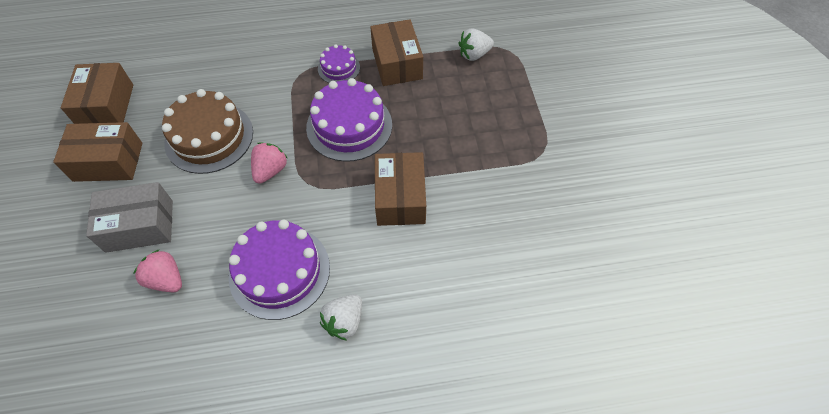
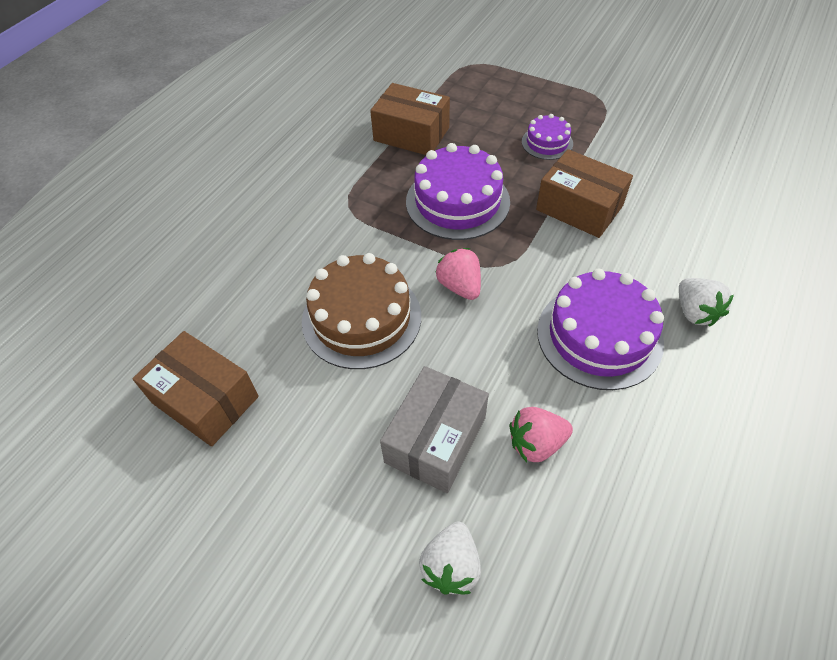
camera: 50 degrees left, 5 degrees down
(108, 162) = (302, 434): brown box -> none
(339, 68) = (373, 174): purple cake -> purple cake (547, 143)
(474, 54) = (453, 85): white strawberry -> white strawberry (451, 566)

